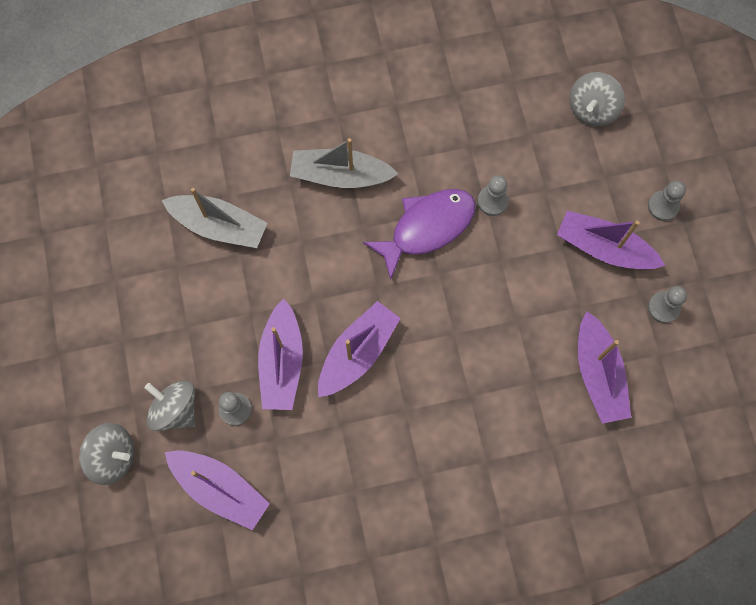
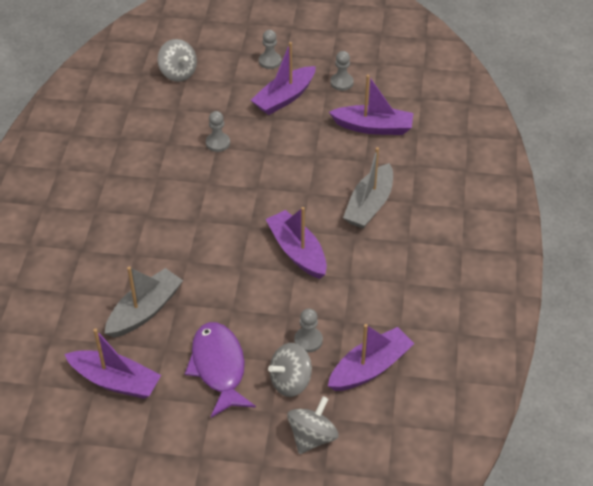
camera: 70 degrees left, 25 degrees down
(282, 362) = (283, 300): purple boat -> purple boat (115, 381)
(340, 175) = (146, 222): grey boat -> grey boat (369, 205)
(427, 228) = (218, 184): purple fish -> purple fish (219, 367)

